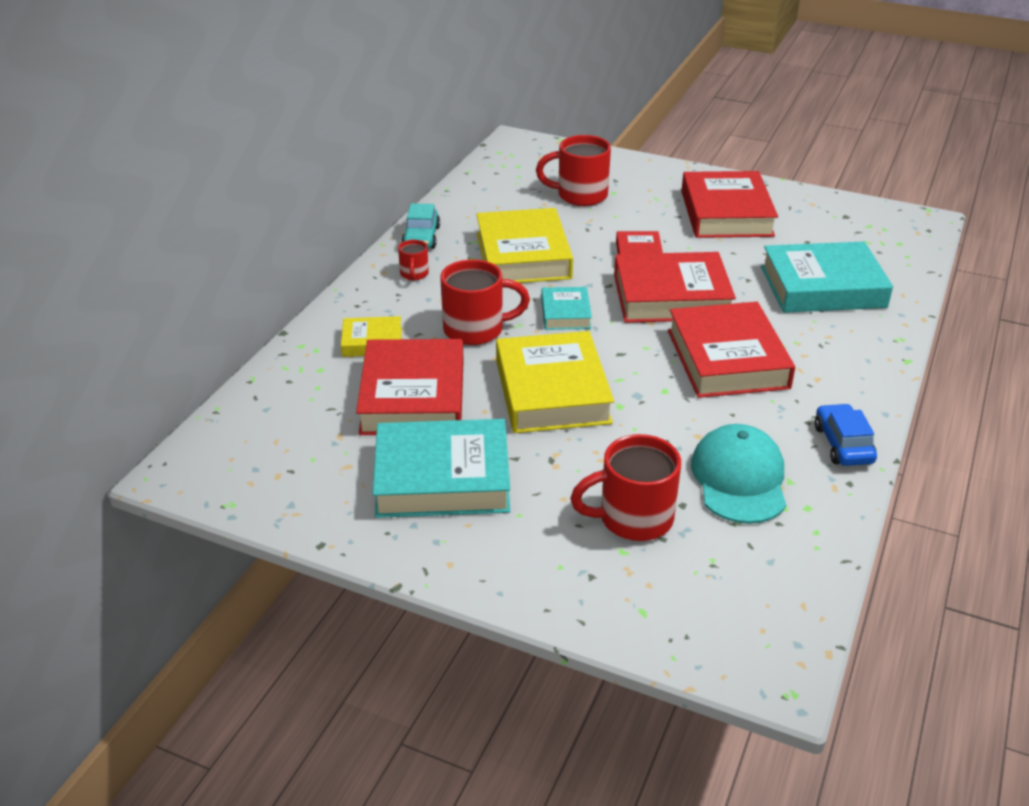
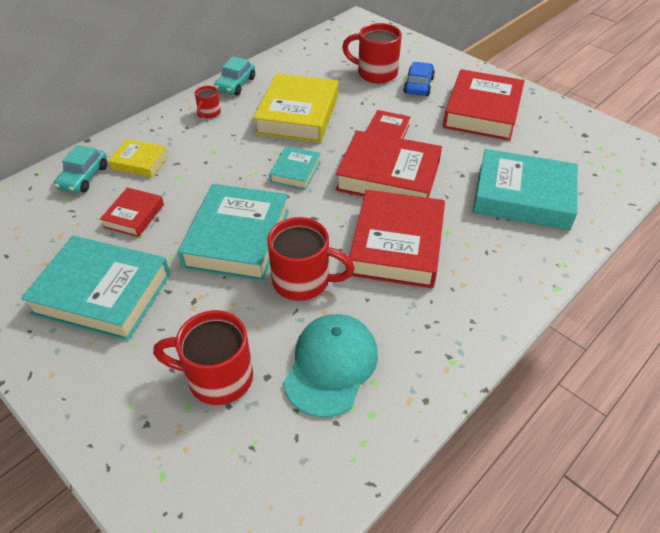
camera: 20 degrees right, 10 degrees up
(315, 372) = (84, 177): none -> turquoise car
(413, 397) = (134, 216): red book -> red book, size x0.52
(476, 330) = (219, 170): red mug -> red mug (303, 281)
(552, 391) = (237, 238): yellow book -> turquoise book
(843, 444) = (444, 358): blue car -> blue car (418, 85)

